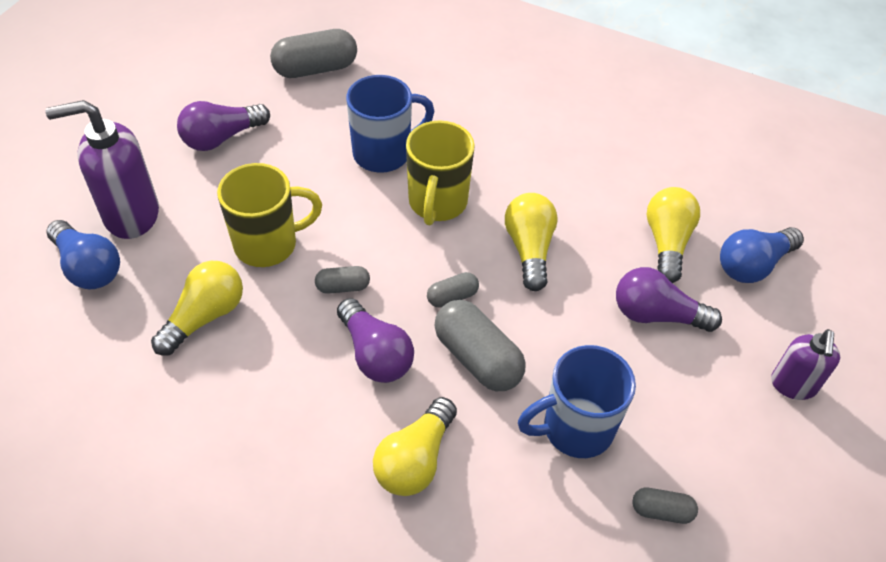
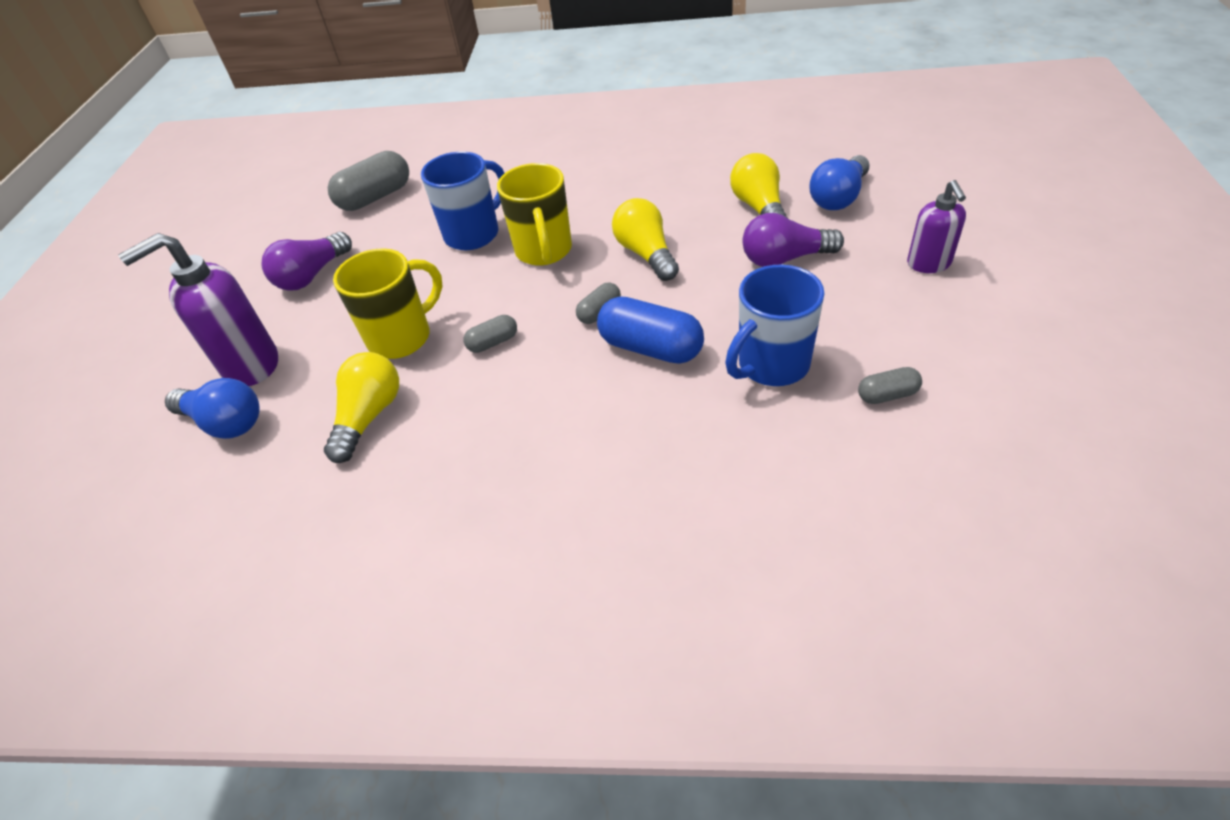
camera: 15 degrees left, 5 degrees down
(375, 354) = (554, 381): purple light bulb -> none
(415, 460) = (642, 448): yellow light bulb -> none
(477, 358) = (651, 348): grey capsule -> blue capsule

